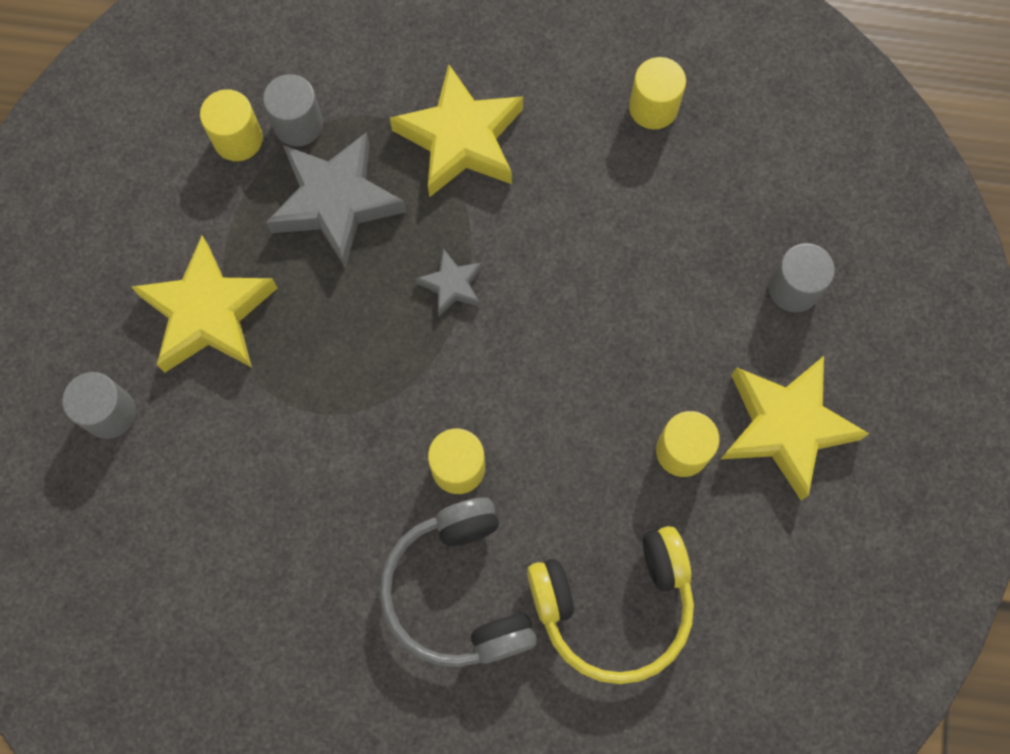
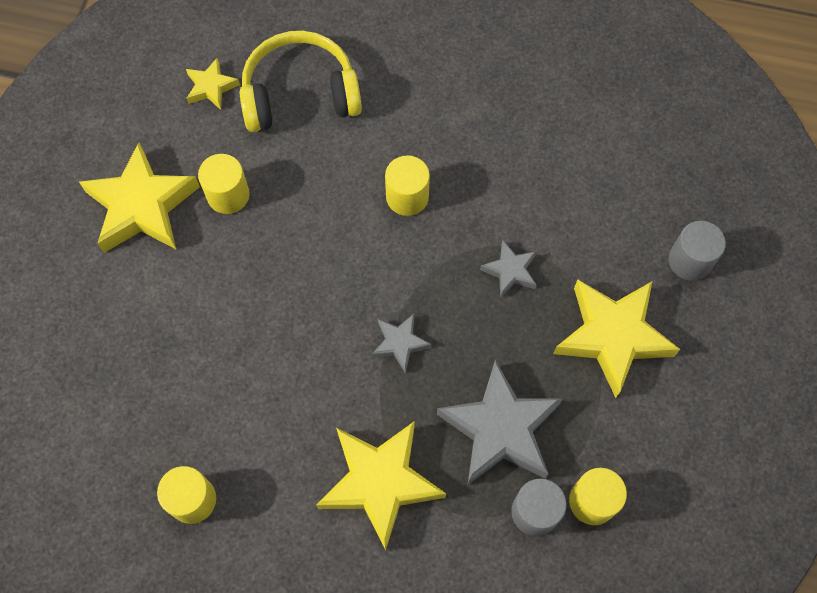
camera: 175 degrees left, 5 degrees down
(327, 382) = (510, 271): none -> grey star
(459, 591) = (413, 112): grey headphones -> none
(735, 606) = (211, 87): none -> yellow star
(793, 288) = (106, 316): grey cylinder -> none

